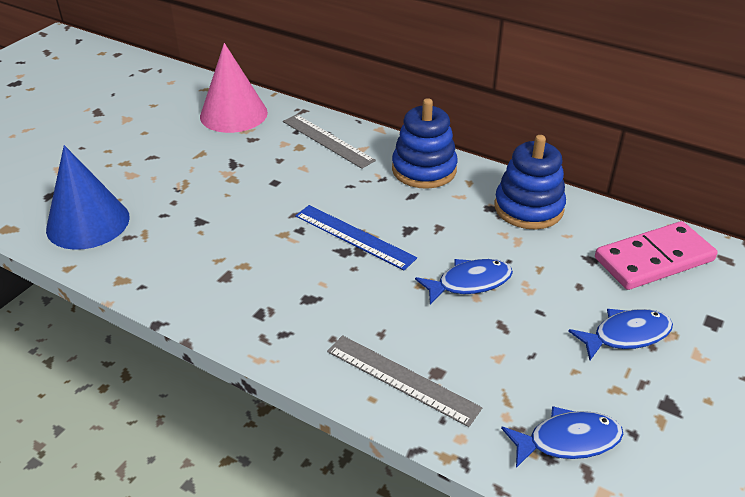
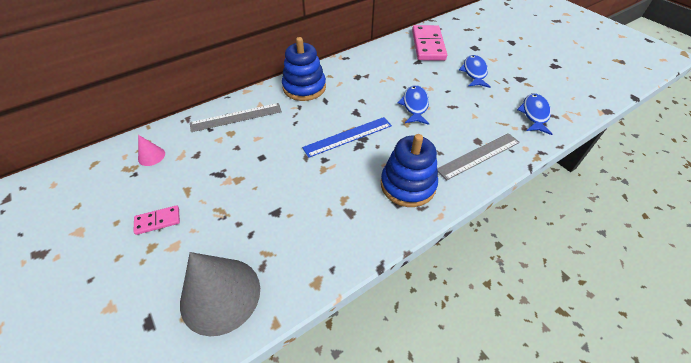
camera: 65 degrees left, 10 degrees up
(88, 223) = (220, 295): blue cone -> grey cone
(155, 153) = (158, 221): none -> pink domino
(233, 114) = (151, 156): pink cone -> pink cone, size x0.44
(528, 208) = (367, 65): blue stacking toy -> blue stacking toy (408, 185)

